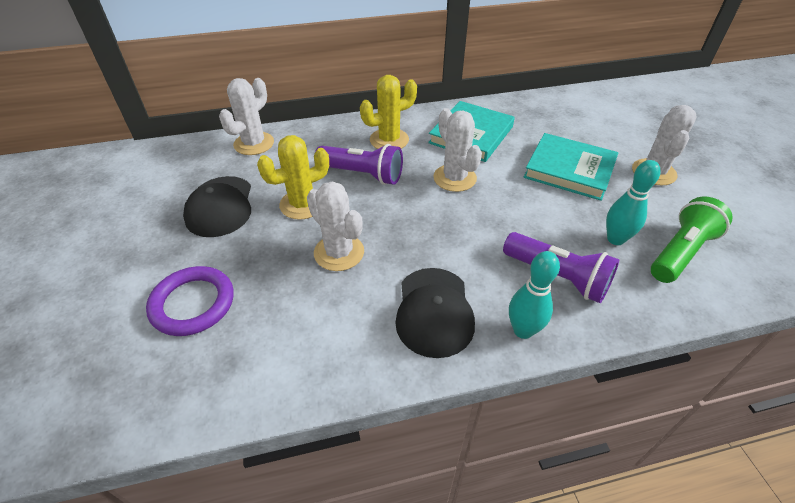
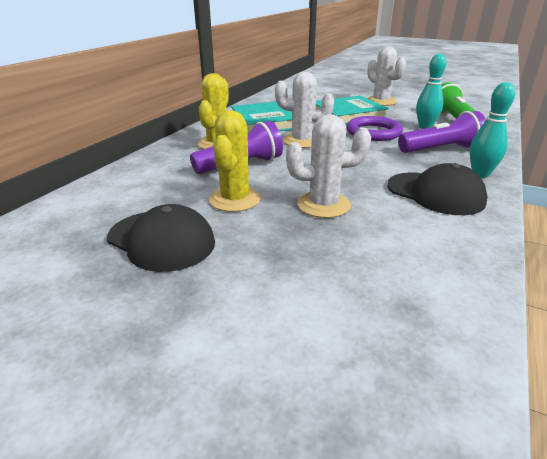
camera: 50 degrees left, 15 degrees down
(193, 303) = (294, 305): purple ring -> purple ring (373, 132)
(254, 144) = (98, 192): white cactus -> none

